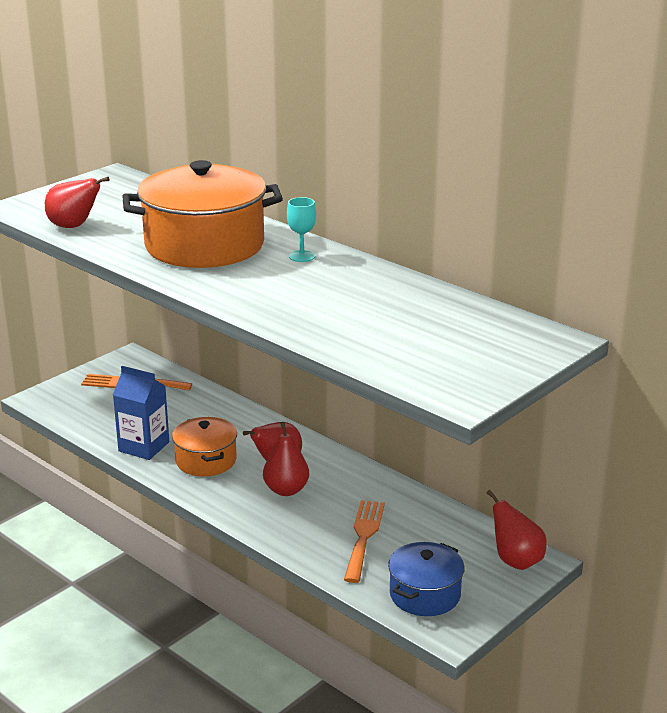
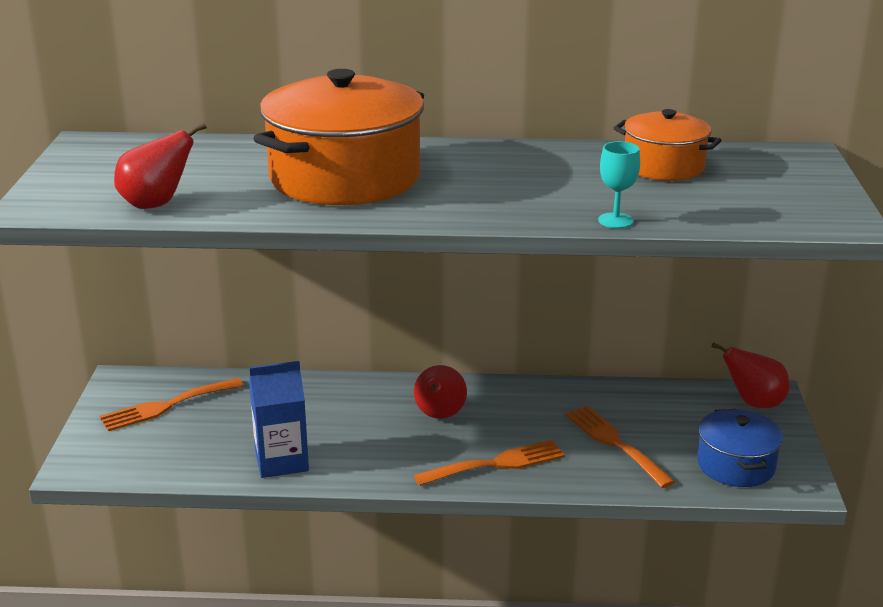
camera: 40 degrees left, 0 degrees up
(206, 460) = (367, 445): orange pot -> orange pot (663, 166)
(264, 511) = (497, 464): none -> orange fork
(286, 490) = (485, 435): red pear -> none
(302, 256) = (460, 158): turquoise goblet -> turquoise goblet (615, 221)

